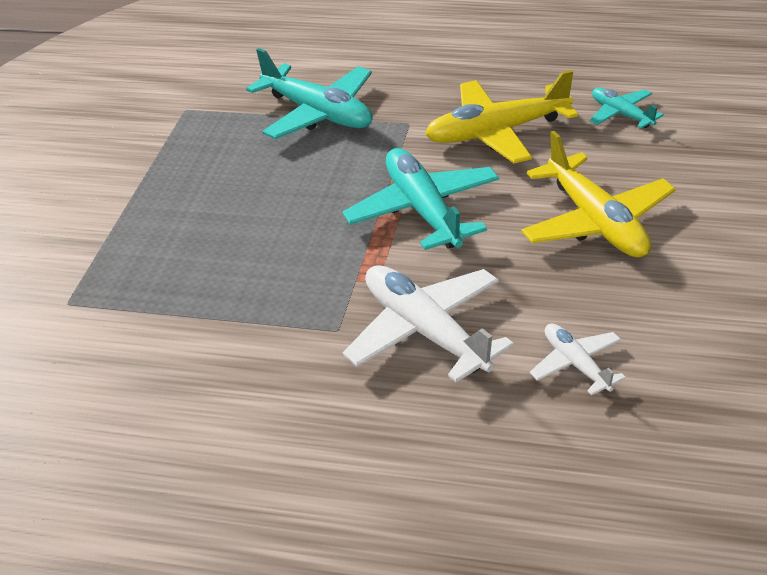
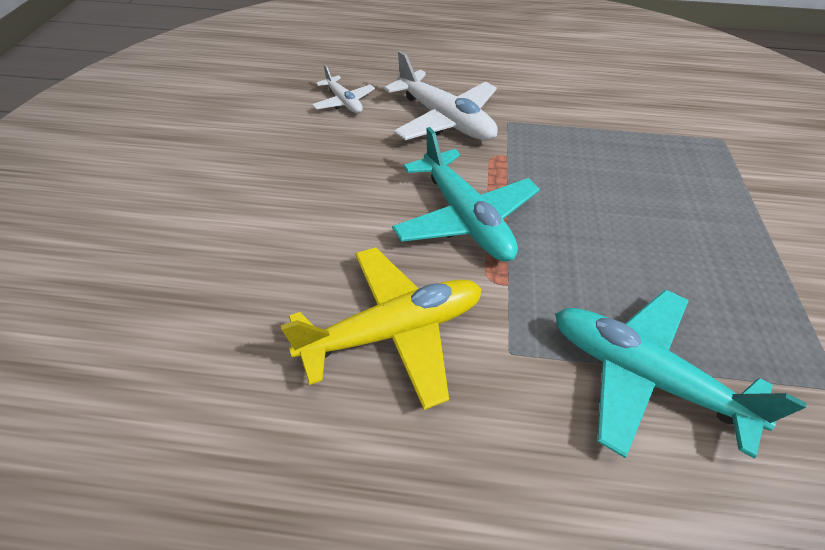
camera: 170 degrees right, 10 degrees up
(596, 222) = (303, 204): yellow plane -> none
(621, 114) = (226, 364): turquoise plane -> none

